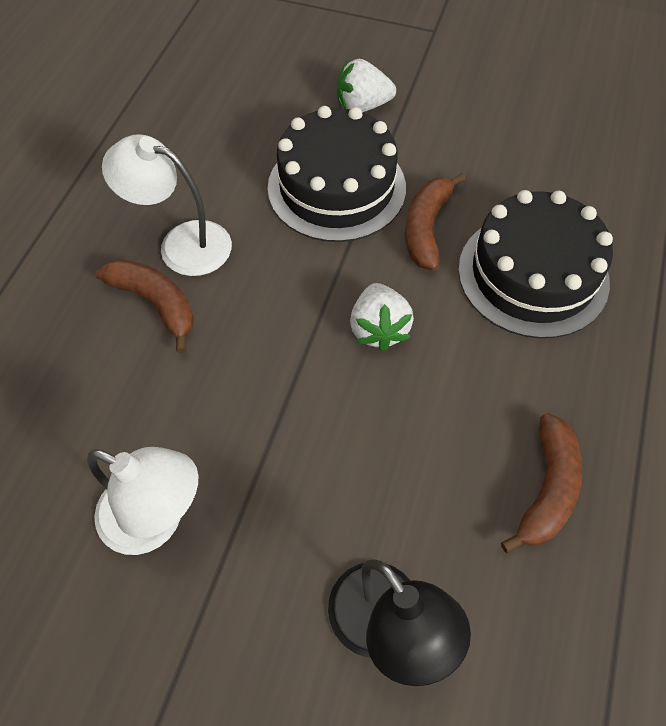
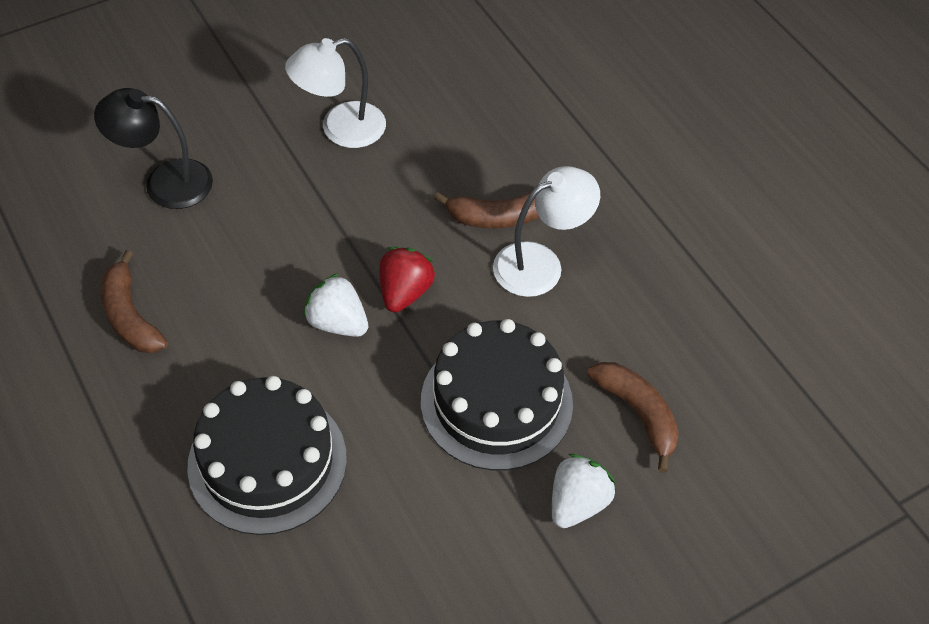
camera: 130 degrees right, 5 degrees down
(301, 308) = (404, 292): none -> red strawberry
(426, 228) = (388, 429): brown banana -> brown banana (638, 414)

